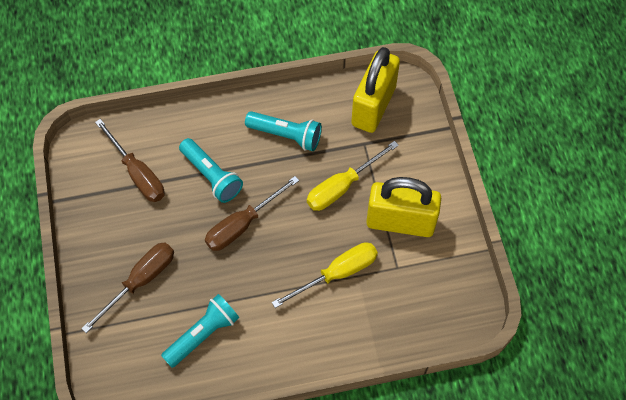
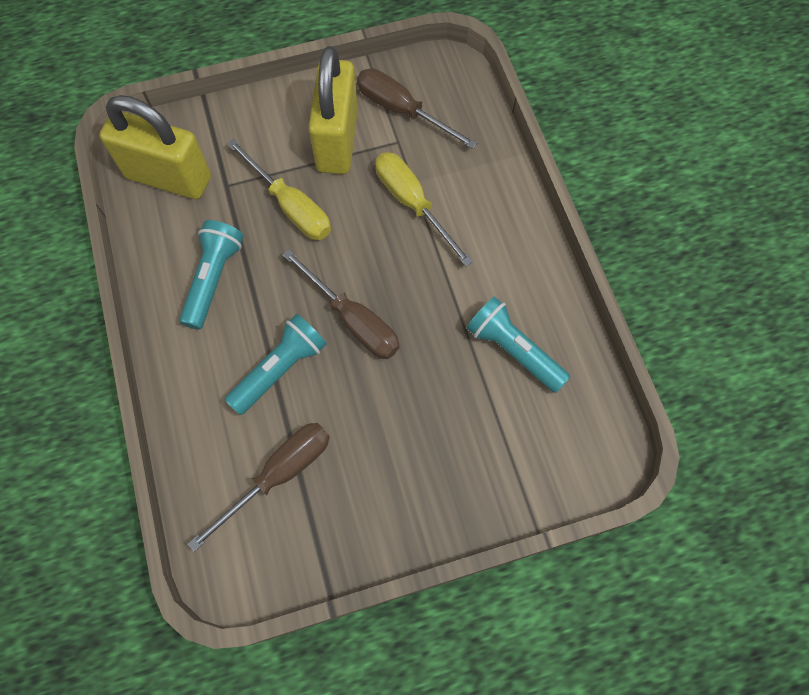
camera: 95 degrees left, 5 degrees up
(140, 281) = (449, 442): brown screwdriver -> brown screwdriver (402, 110)

